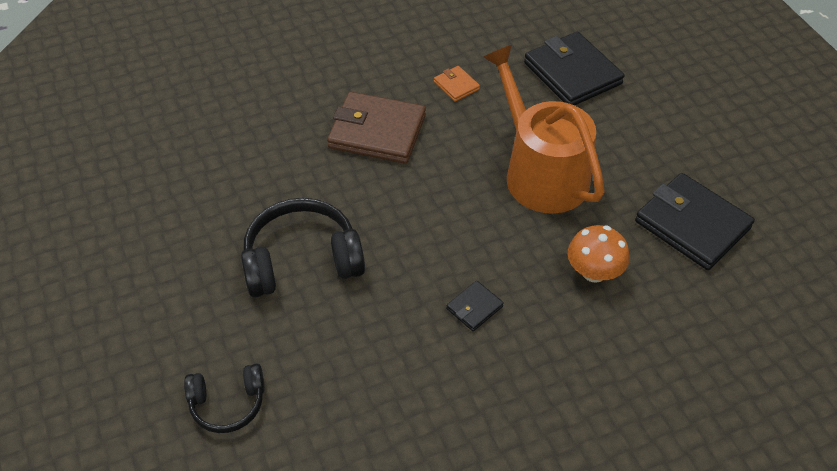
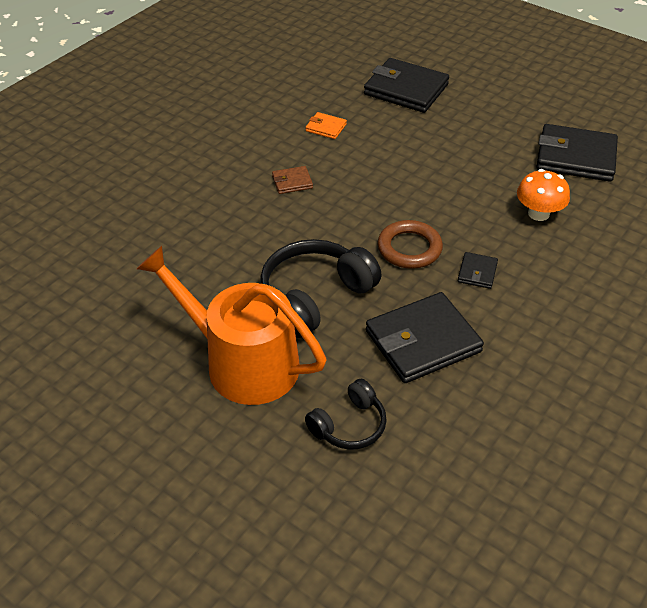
camera: 30 degrees left, 5 degrees down
(361, 354) = (422, 341): none -> black wallet
(377, 132) = (292, 182): brown wallet -> brown wallet, size x0.46
(429, 251) = (409, 248): none -> brown ring
(540, 173) = (443, 164): orange watering can -> orange watering can (242, 363)

